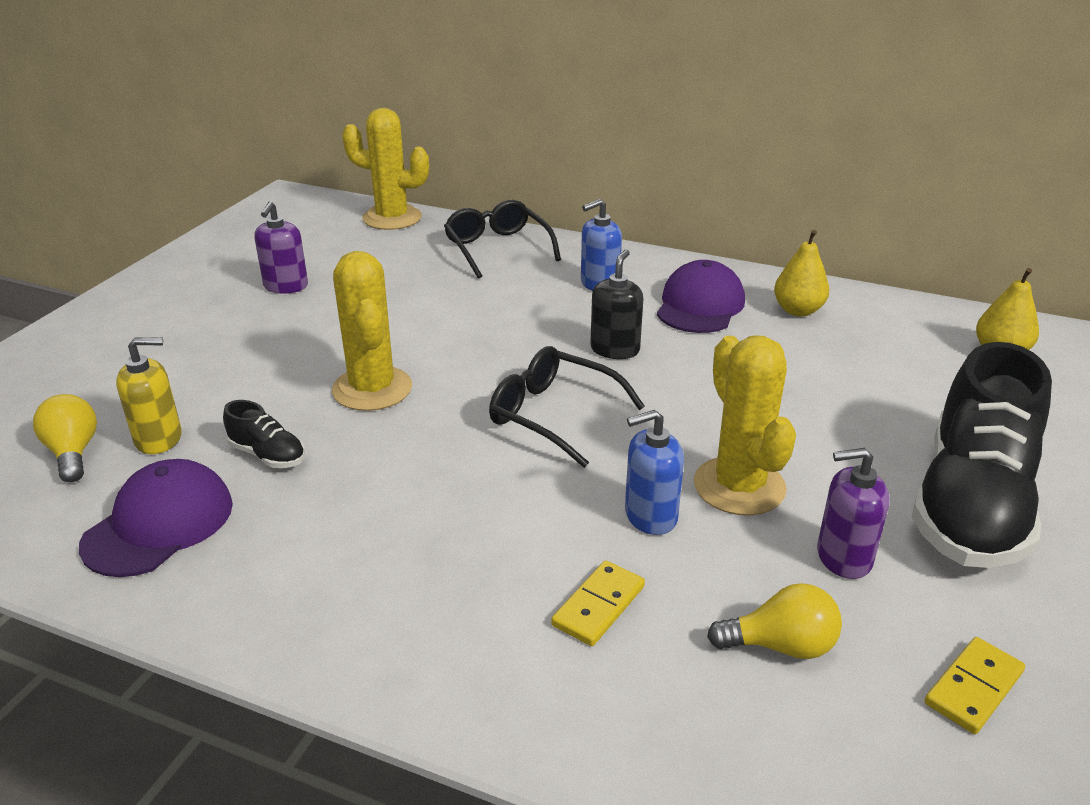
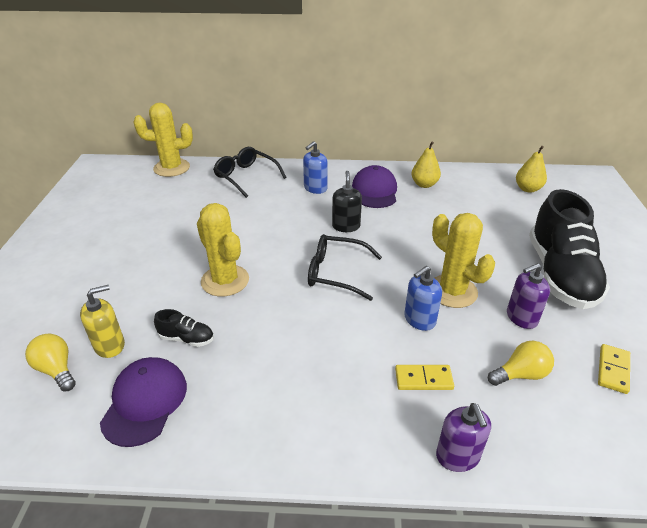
camera: 20 degrees left, 5 degrees up
(286, 286) = (131, 225): purple soap dispenser -> purple soap dispenser (457, 456)
(598, 606) = (423, 379): yellow domino -> yellow domino turned 75 degrees clockwise

